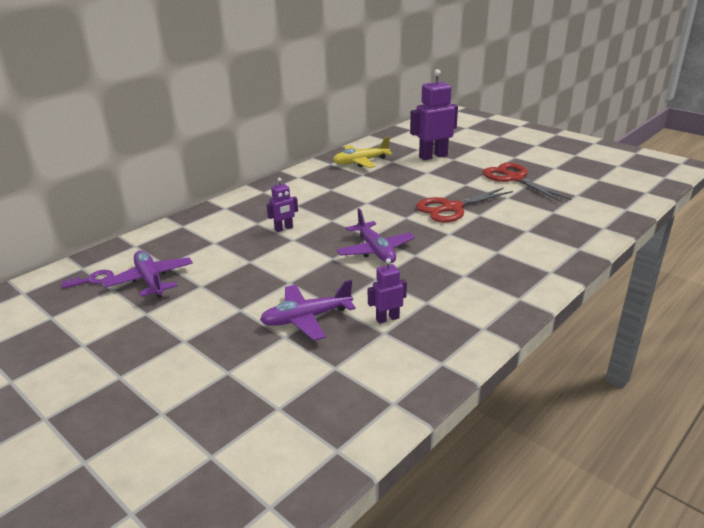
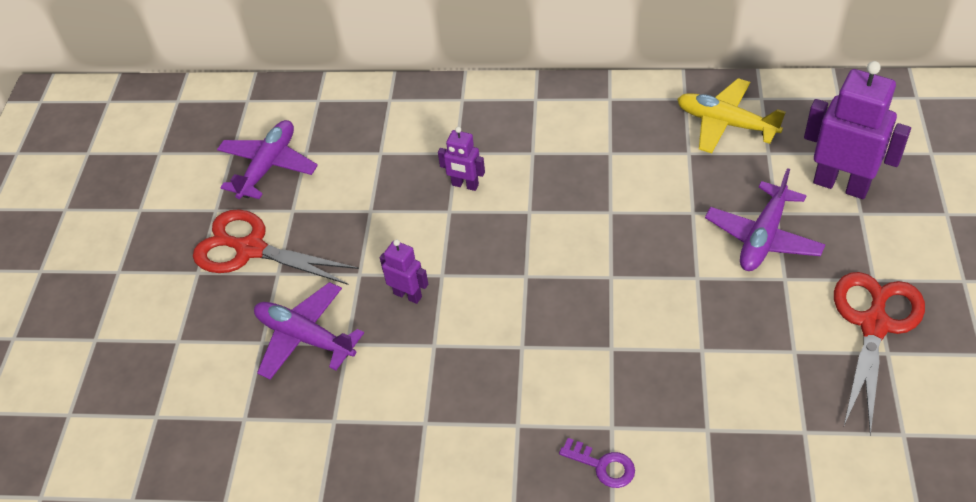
camera: 55 degrees right, 20 degrees up
(92, 280) = (234, 125): purple key -> purple key (602, 465)
(375, 250) = (495, 302): purple plane -> purple plane (763, 237)
(387, 318) = (361, 407): purple robot -> purple robot (408, 295)
(451, 208) = (688, 308): red scissors -> red scissors (250, 249)

